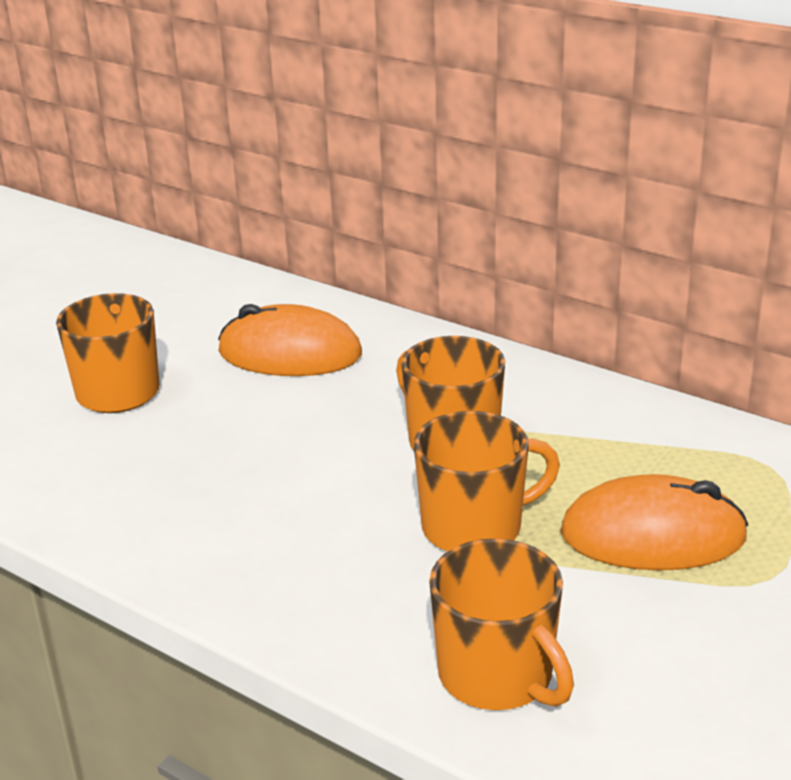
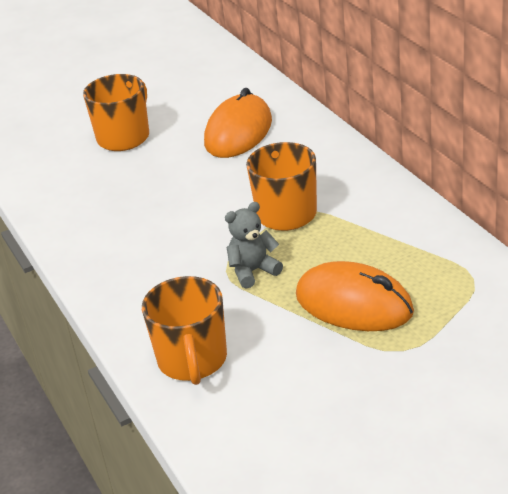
camera: 30 degrees right, 5 degrees up
(290, 353) = (238, 132): orange mouse -> orange mouse turned 75 degrees clockwise
(474, 527) = (253, 271): orange mug -> grey teddy bear

